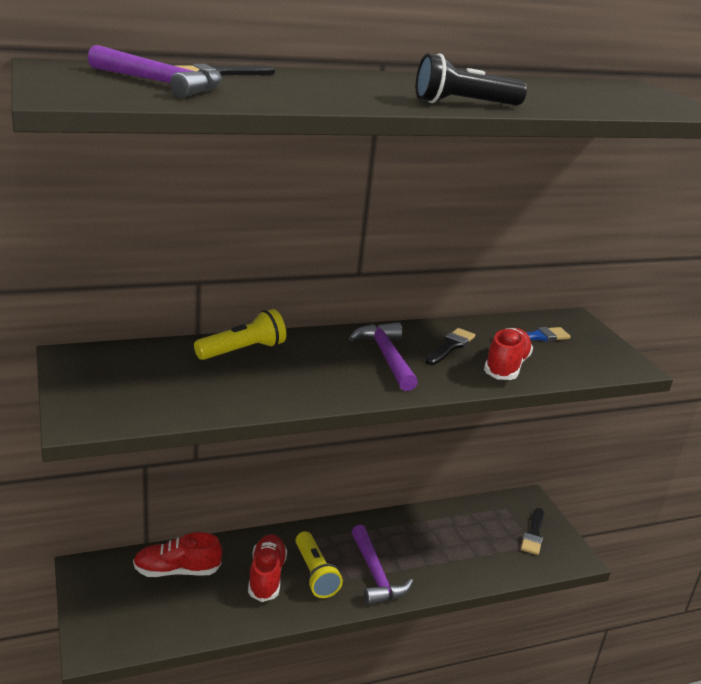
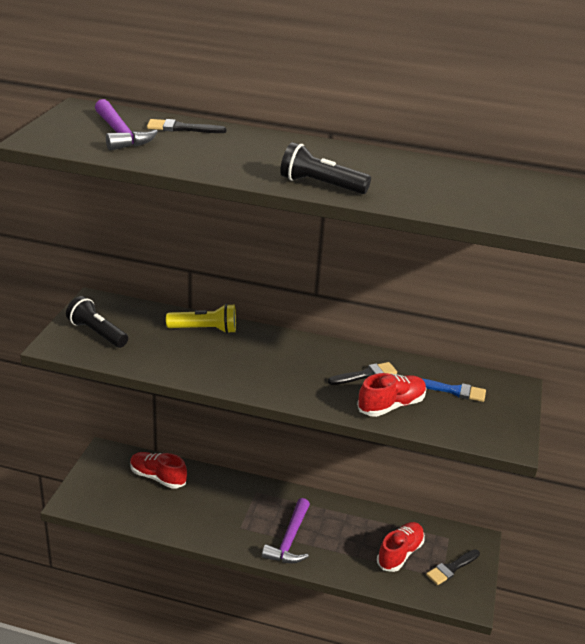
camera: 35 degrees right, 5 degrees up
(119, 391) = (97, 333): none -> black flashlight
(266, 576) = (212, 506): red shoe -> red shoe (400, 553)
(315, 574) = (246, 520): yellow flashlight -> none
(386, 357) = (303, 367): purple hammer -> none

